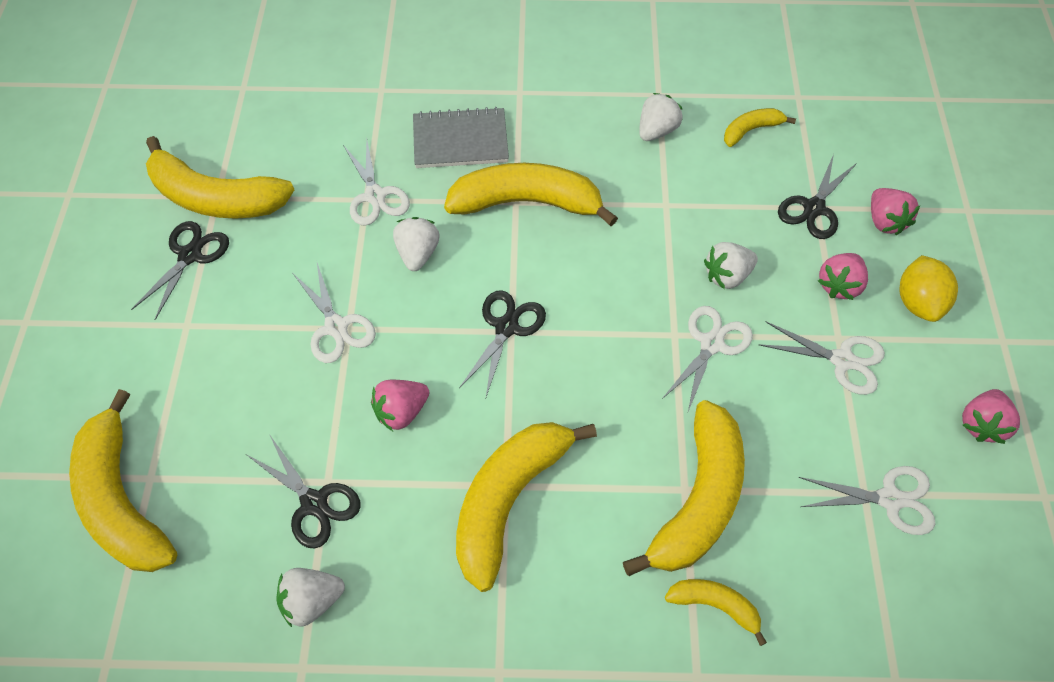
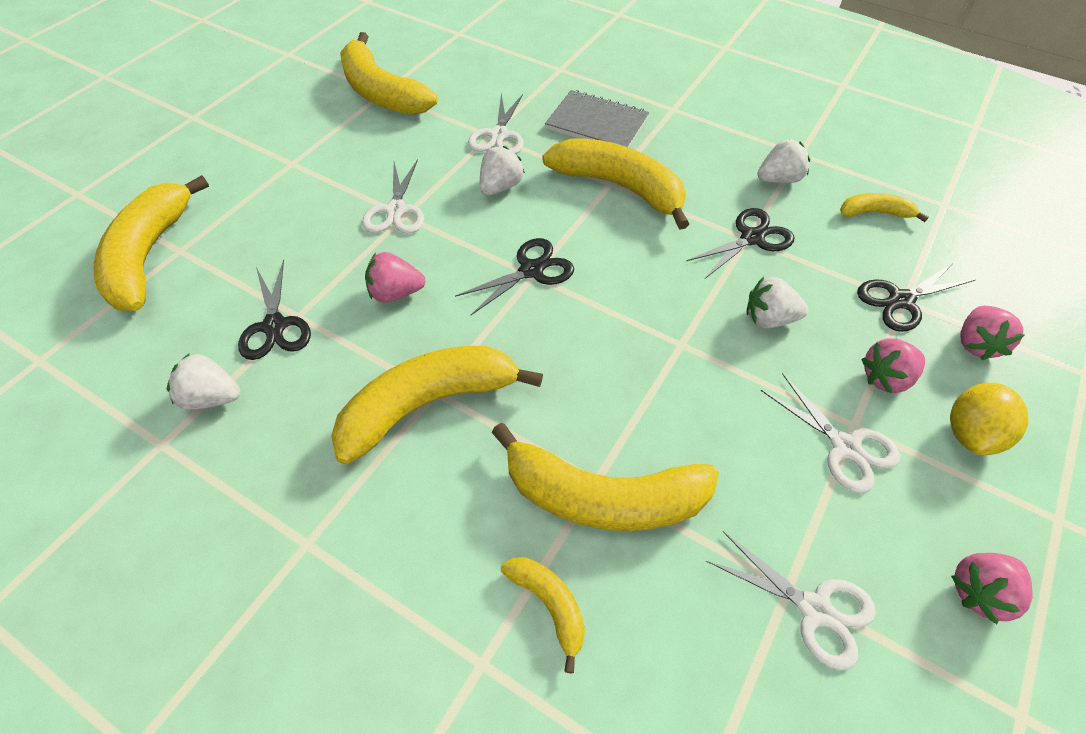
camera: 30 degrees right, 5 degrees down
(190, 255) = (332, 120): black scissors -> black scissors (752, 238)
(698, 499) = (603, 497): yellow banana -> yellow banana turned 45 degrees clockwise
(711, 344) = (713, 368): white scissors -> none

